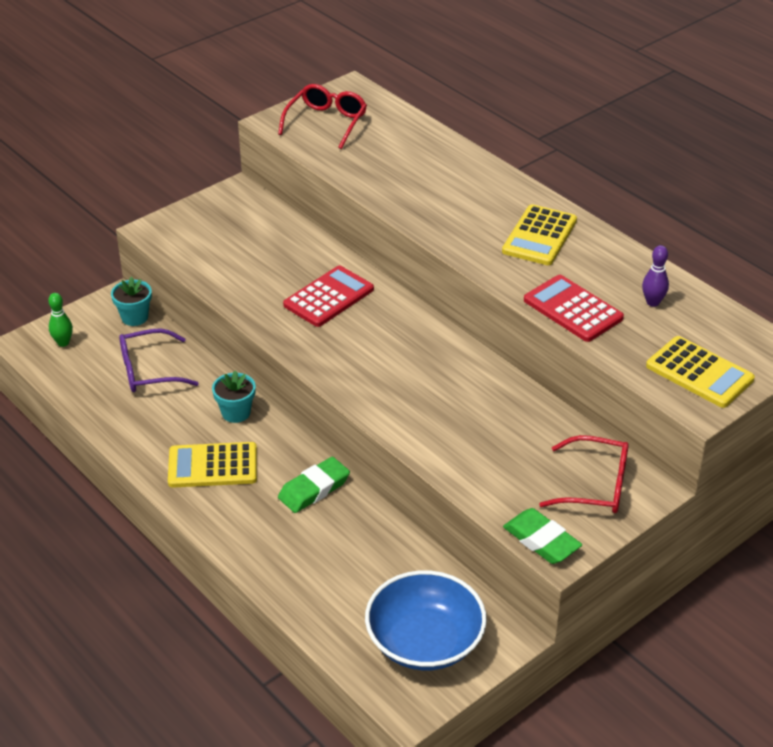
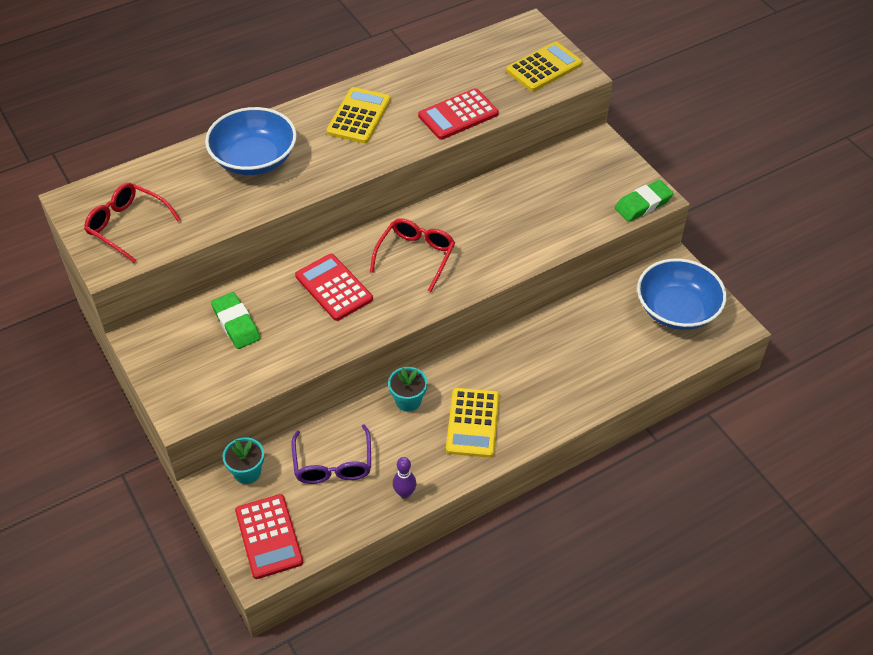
camera: 80 degrees left, 10 degrees up
(63, 343) = (268, 536): green bowling pin -> red calculator
(314, 489) = (513, 356): green eraser -> green eraser (236, 323)
(443, 178) = (254, 159): none -> blue bowl
(539, 236) = (359, 116): yellow calculator -> yellow calculator turned 105 degrees counterclockwise
(596, 486) = (592, 167): red glasses -> red glasses (416, 256)
(653, 302) = (460, 73): purple bowling pin -> purple bowling pin (404, 493)

